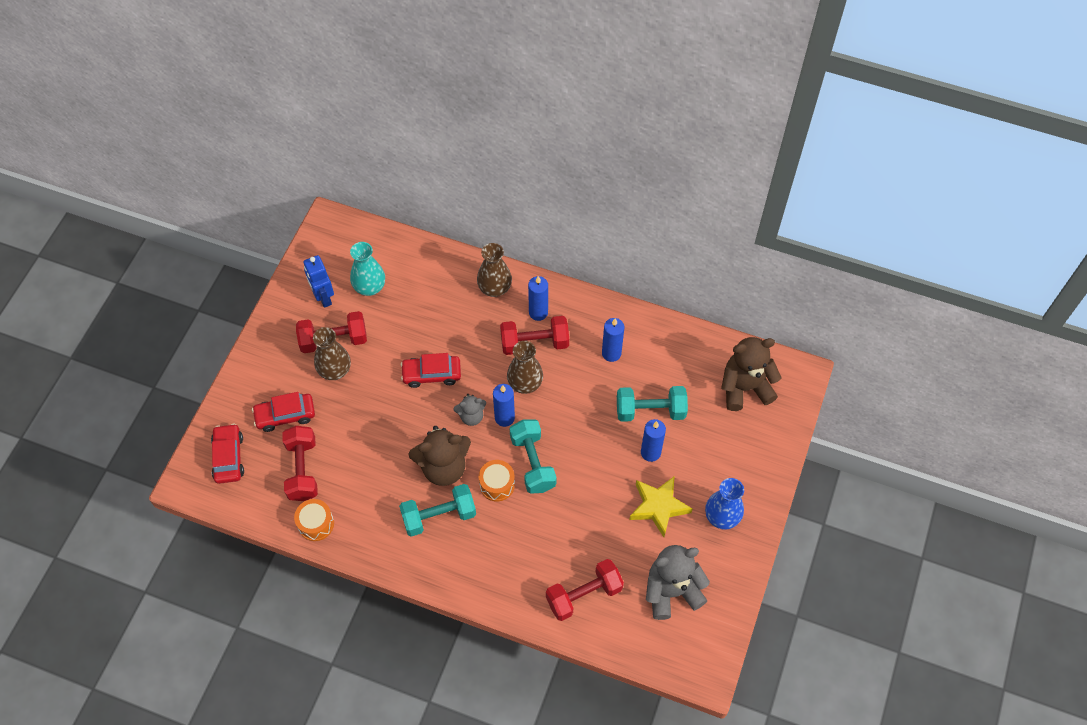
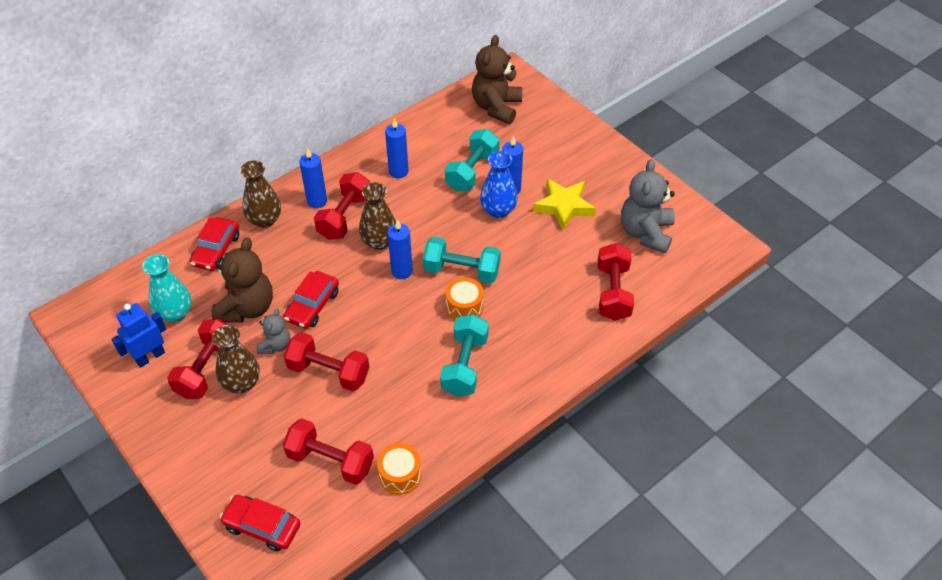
camera: 60 degrees left, 10 degrees down
(285, 415) = (256, 450): red car -> red car (216, 250)
(323, 297) = (150, 357): blue robot -> blue robot turned 135 degrees clockwise
(377, 422) = (329, 372): none -> red dumbbell
(443, 467) = (417, 339): brown teddy bear -> brown teddy bear (247, 308)
(471, 416) = (381, 295): grey teddy bear -> grey teddy bear (275, 345)
(722, 517) = (599, 172): blue vase -> blue vase (498, 210)

